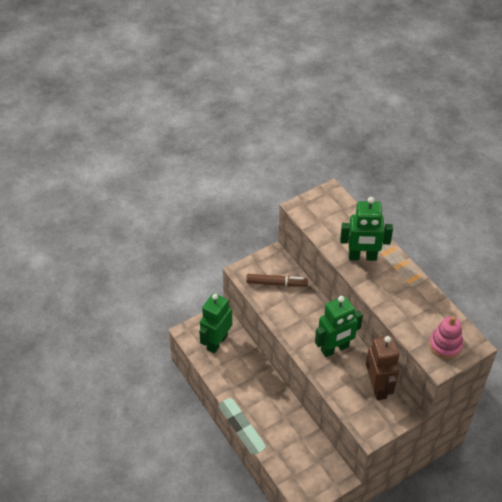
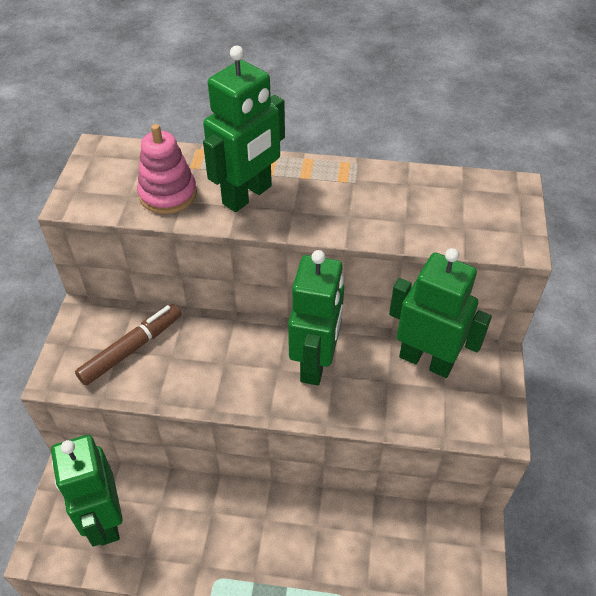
camera: 50 degrees left, 0 degrees up
(378, 387) = (426, 360): brown robot -> green robot
(445, 345) = (489, 215): pink stacking toy -> pink stacking toy (168, 194)

